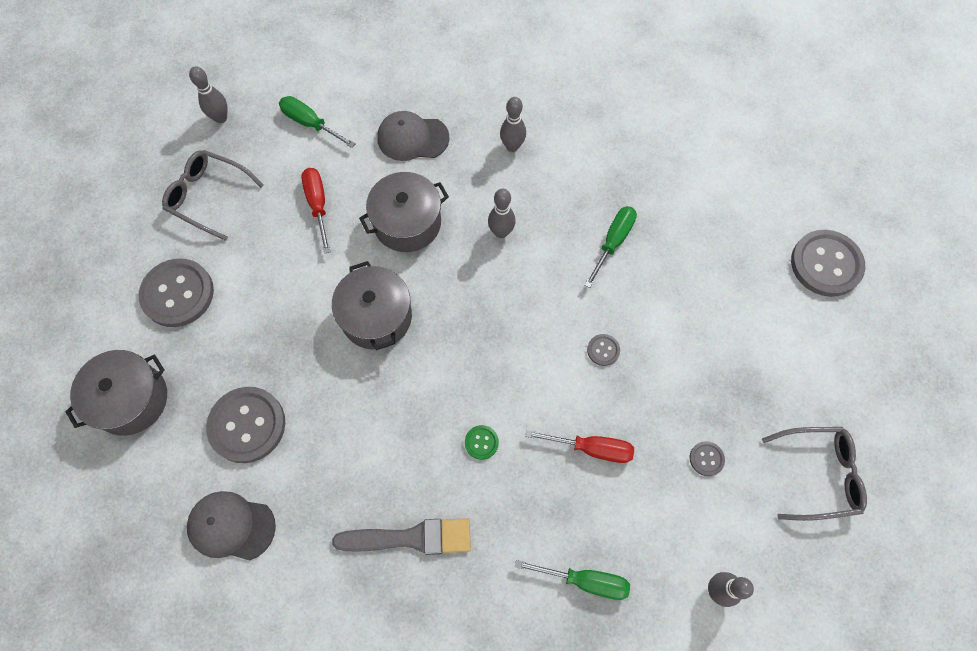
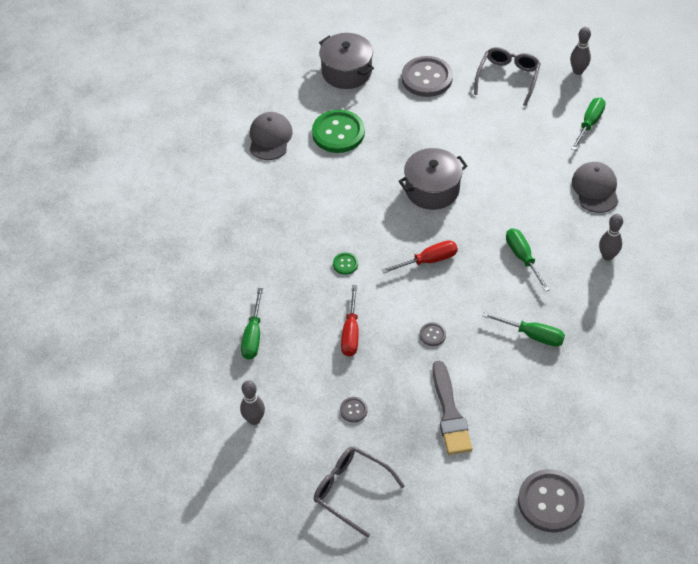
camera: 85 degrees right, 15 degrees down
(247, 425) = (338, 133): grey button -> green button
(318, 204) = (517, 140): red screwdriver -> red screwdriver (429, 260)
(407, 223) = (516, 196): grey pot -> none
(411, 538) = (272, 232): grey brush -> grey brush (450, 413)
(501, 232) = (522, 257): grey bowling pin -> green screwdriver
(818, 474) = (351, 491): grey glasses -> grey glasses turned 135 degrees clockwise

